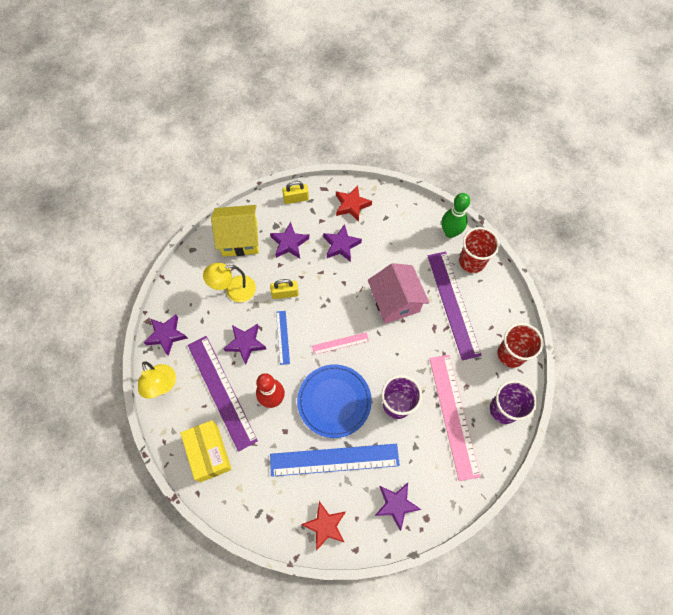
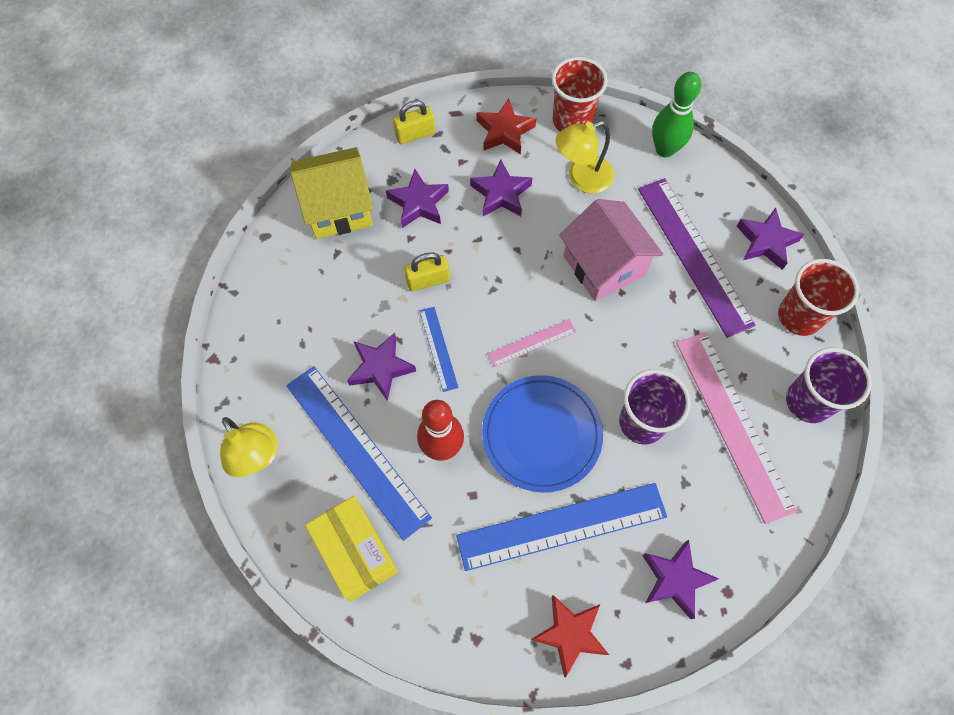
camera: 10 degrees left, 0 degrees up
(166, 335) = (248, 376): purple star -> purple star (766, 242)
(221, 391) = (356, 450): purple ruler -> blue ruler
(234, 290) = (345, 288): yellow lamp -> yellow lamp (582, 178)
(472, 261) = (707, 187): red cup -> red cup (572, 121)

